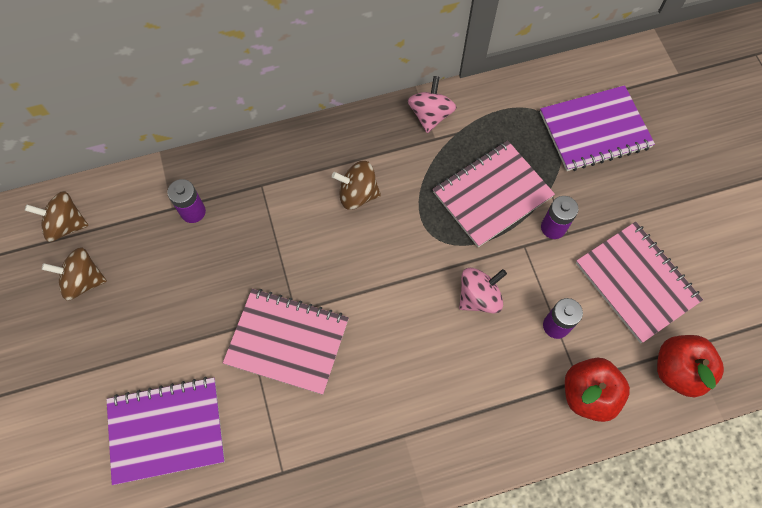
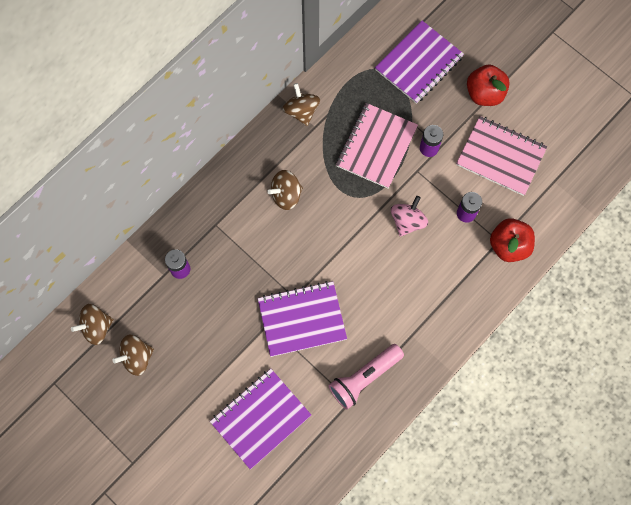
camera: 30 degrees left, 5 degrees up
(287, 341) = (302, 319): pink notebook -> purple notebook
(316, 454) = (364, 378): none -> pink flashlight
(430, 115) = (301, 111): pink spinning top -> brown spinning top
(678, 370) = (554, 200): red apple -> red apple (484, 94)

